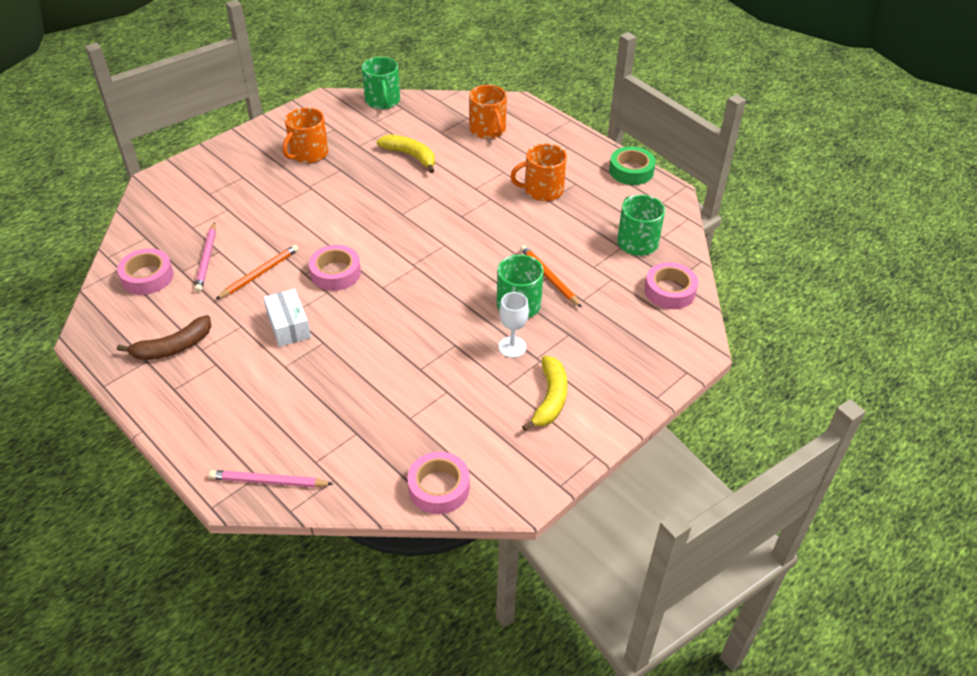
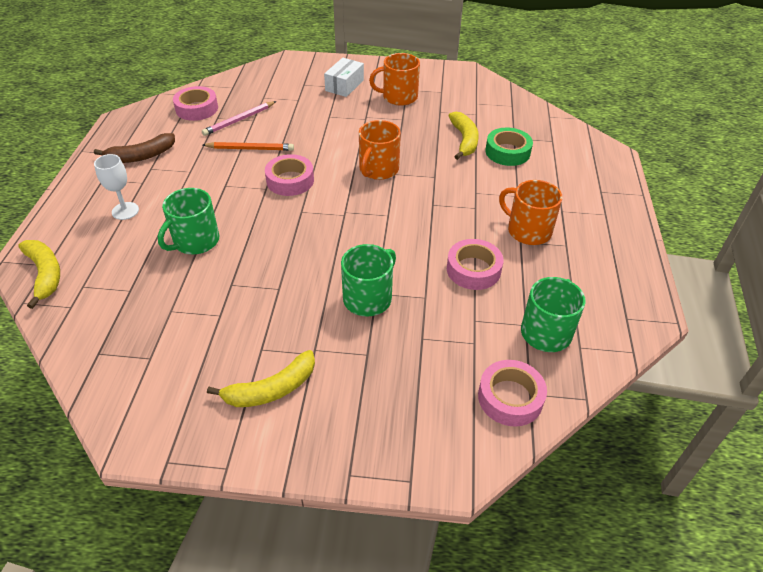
camera: 50 degrees right, 0 degrees up
(173, 347) = (141, 156): brown banana -> brown banana turned 45 degrees counterclockwise
(269, 481) = (45, 274): pink pencil -> yellow banana
(288, 326) = (211, 191): white box -> white box (344, 85)
(382, 101) = (504, 93): green mug -> green mug (195, 241)
(439, 487) = (104, 375): pink tape -> pink tape (473, 270)
(488, 130) = (554, 158): orange mug -> orange mug (378, 169)
(512, 347) = (311, 325): white goblet -> white goblet (125, 211)
(549, 277) = (424, 299): orange pencil -> none
(631, 171) = (637, 271): green tape -> green tape (507, 152)

